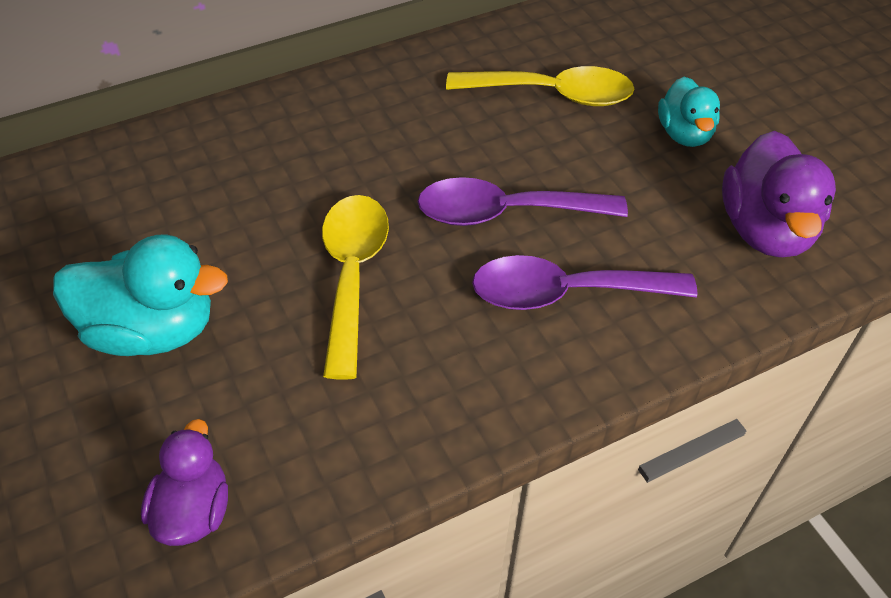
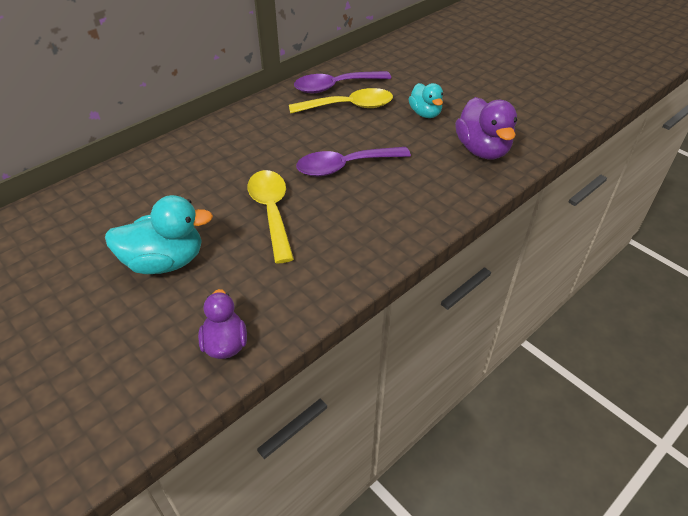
camera: 15 degrees left, 5 degrees down
(565, 293) = (391, 198): purple spoon -> purple spoon (335, 87)

